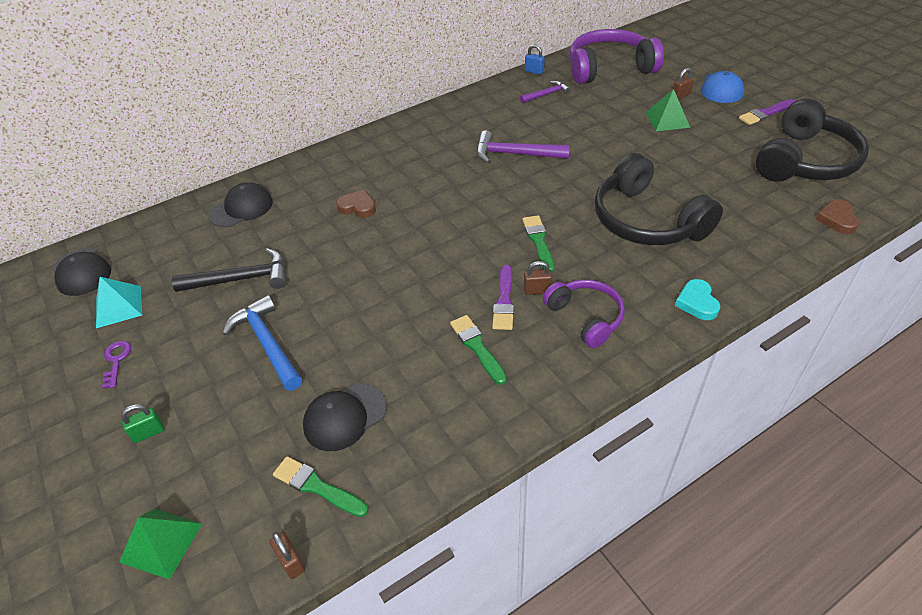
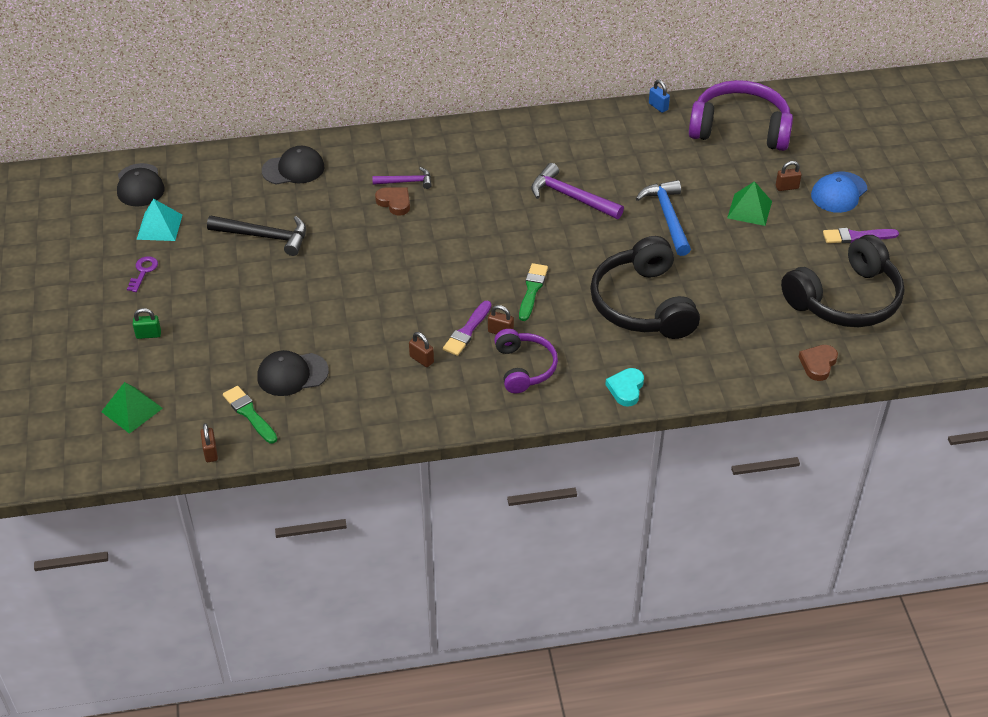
camera: 20 degrees right, 0 degrees up
(267, 343) = (261, 298): blue hammer -> blue hammer (667, 217)
(477, 347) = (421, 359): green brush -> brown padlock
(546, 94) = (650, 139): purple hammer -> purple hammer (406, 182)

